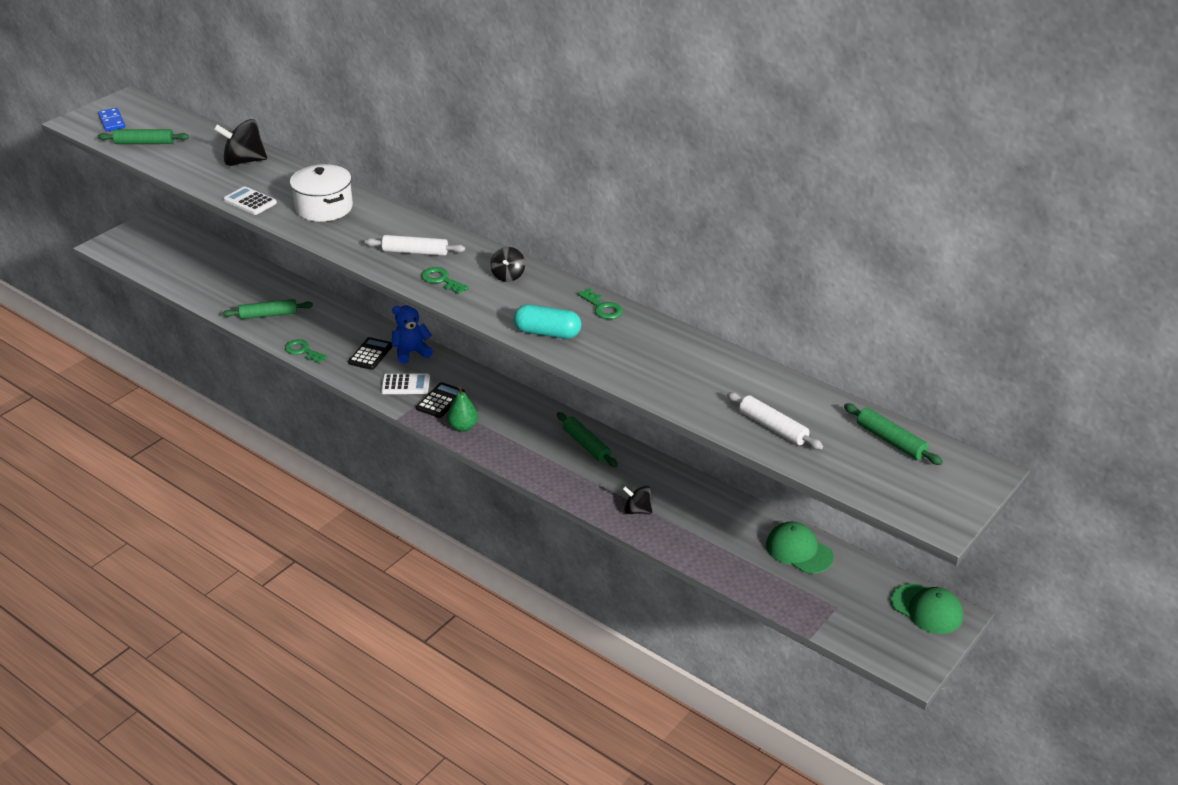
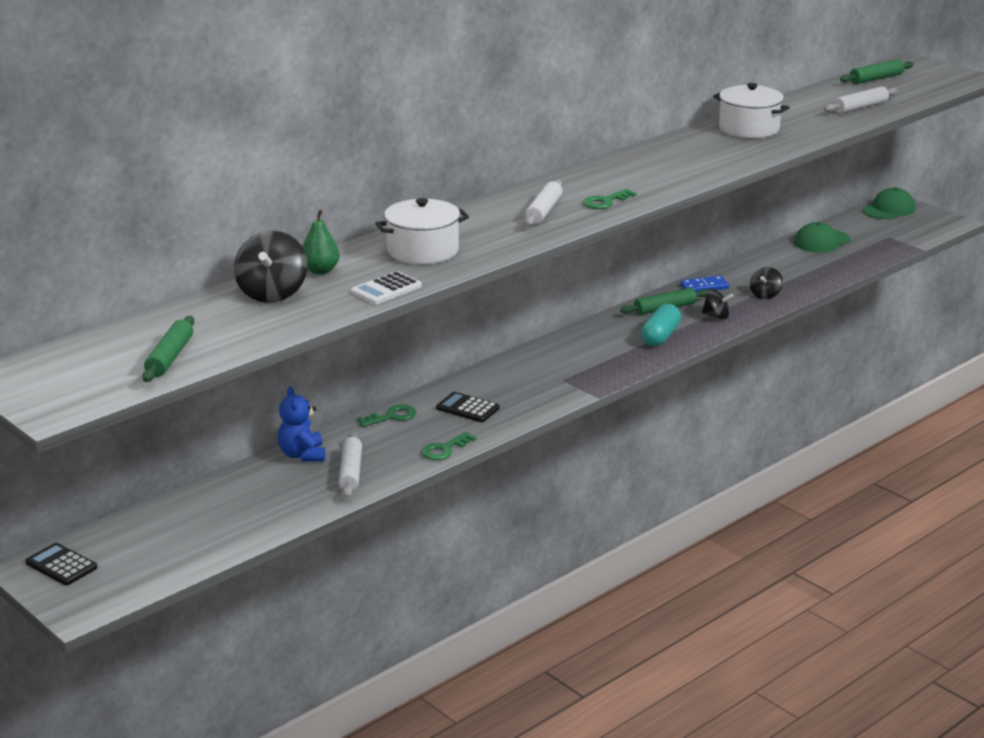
camera: 80 degrees left, 10 degrees down
(111, 121) = (76, 383): blue domino -> blue domino (704, 287)
(268, 315) = (351, 472): green rolling pin -> white rolling pin
(405, 385) = (536, 390): white calculator -> none
(411, 352) = (473, 385): blue teddy bear -> blue teddy bear (302, 455)
(440, 401) = (572, 373): black calculator -> black calculator (61, 565)
(463, 427) = (622, 363): green pear -> green pear (320, 271)
(508, 276) = (605, 175): black spinning top -> black spinning top (716, 316)
(547, 333) = (712, 166): turquoise capsule -> turquoise capsule (660, 336)
(602, 307) = (673, 145): green key -> green key (392, 416)
(668, 351) = (749, 128): none -> white pot

